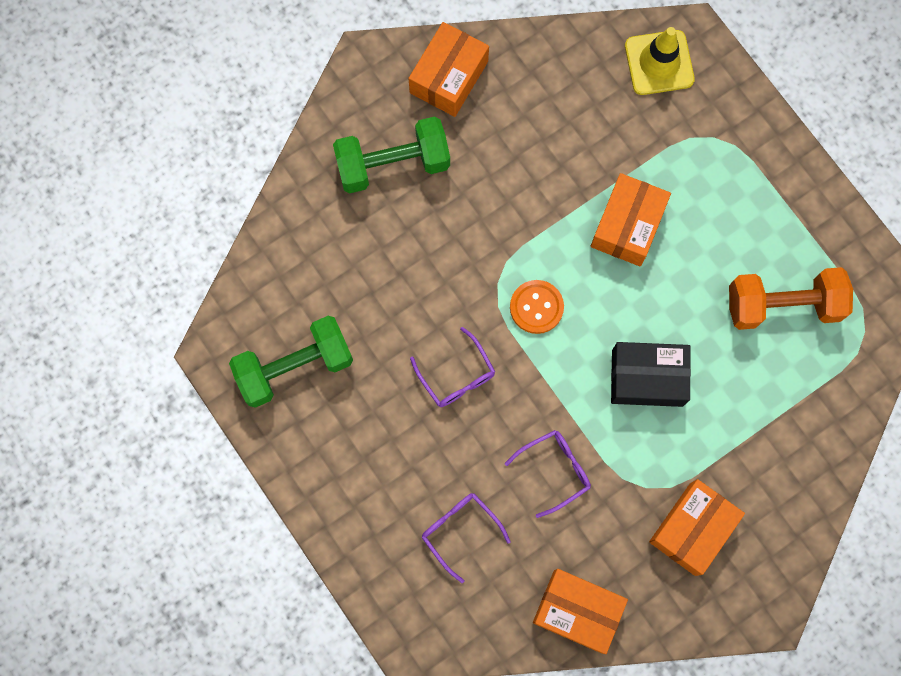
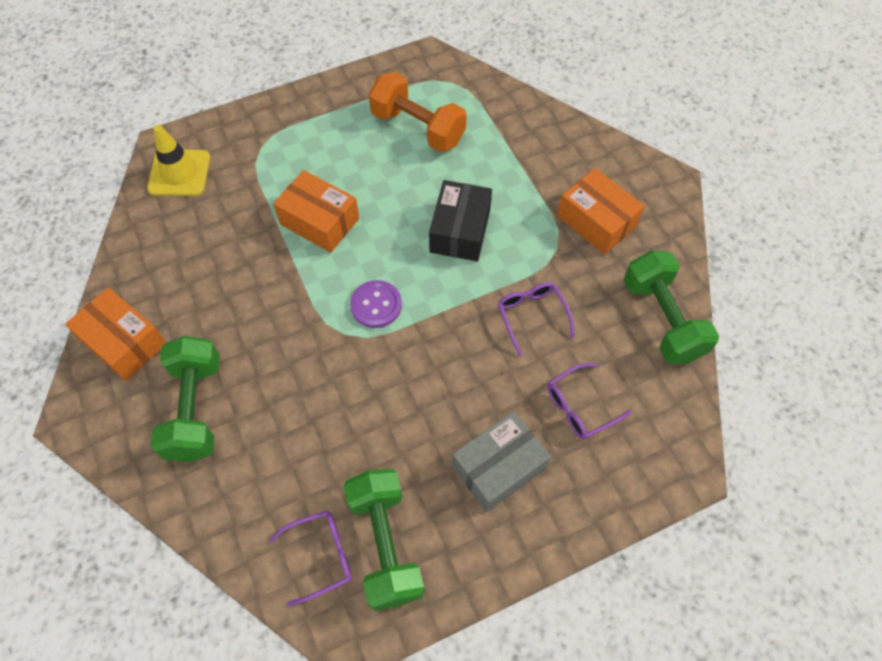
camera: 80 degrees left, 15 degrees down
(383, 458) = (498, 467): none -> grey box
(456, 375) = (426, 385): purple glasses -> purple glasses (320, 556)
(536, 307) = (376, 305): orange button -> purple button
(577, 611) = (662, 319): orange box -> green dumbbell
(782, 305) = (418, 128): orange dumbbell -> orange dumbbell turned 60 degrees counterclockwise

